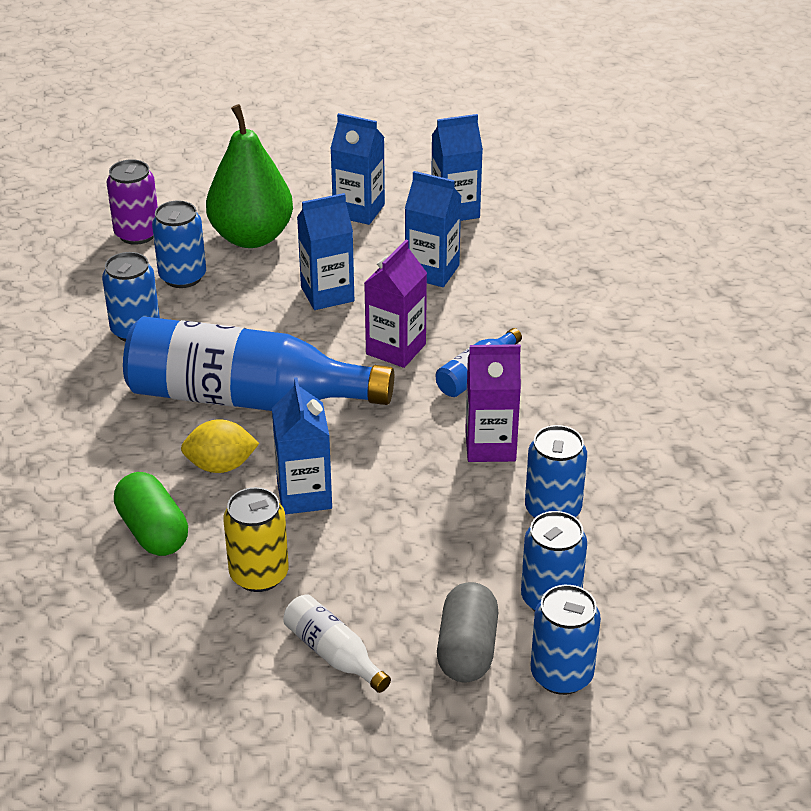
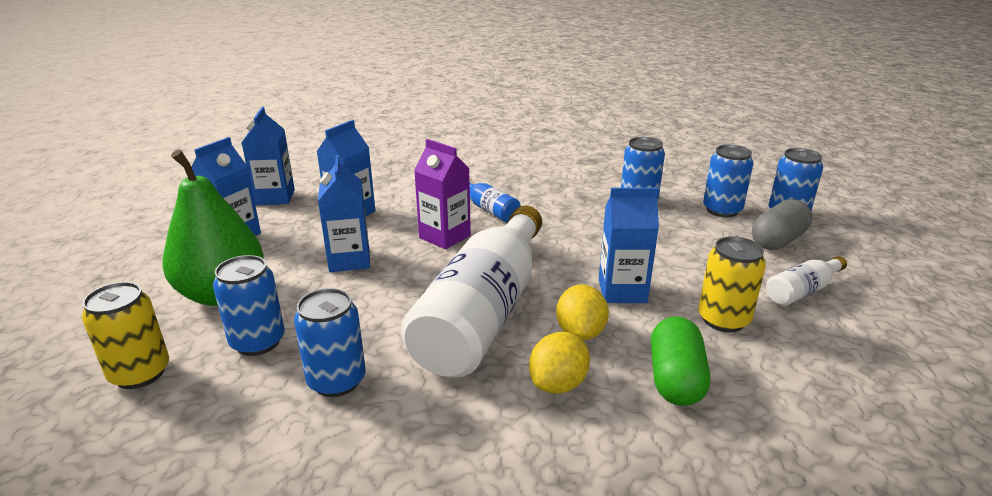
camera: 80 degrees left, 10 degrees down
(137, 234) = (140, 373): purple can -> yellow can
(140, 455) = (558, 384): none -> yellow lemon
(153, 531) = (675, 379): green capsule -> green capsule turned 60 degrees counterclockwise
(245, 398) = (484, 313): blue bottle -> white bottle
(467, 650) = (777, 240): grey capsule -> grey capsule turned 60 degrees counterclockwise
(490, 446) = (571, 213): purple carton -> none

